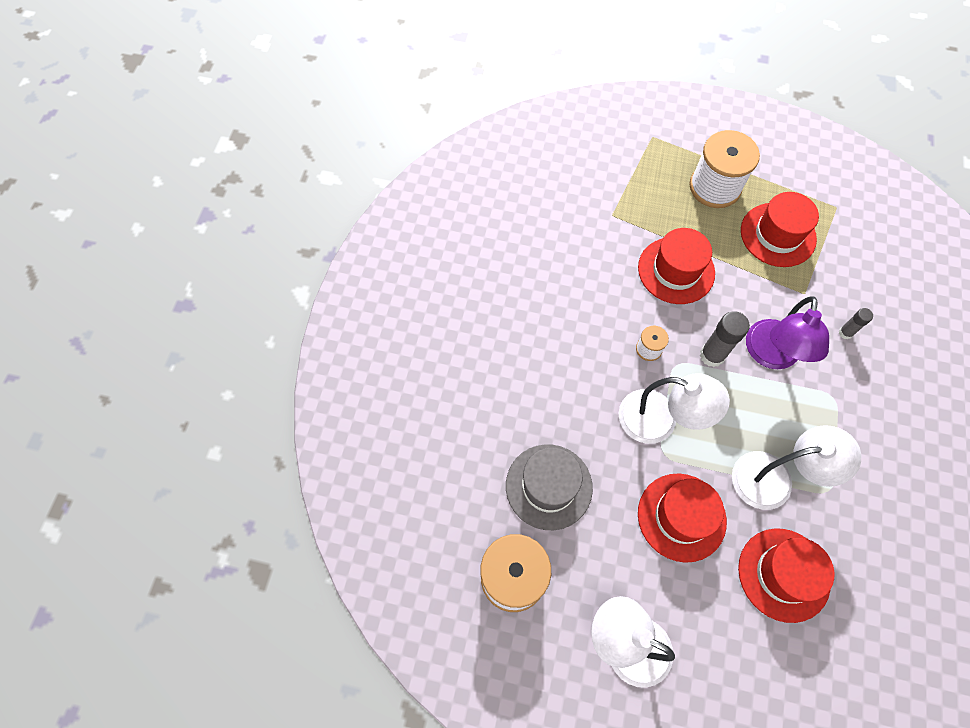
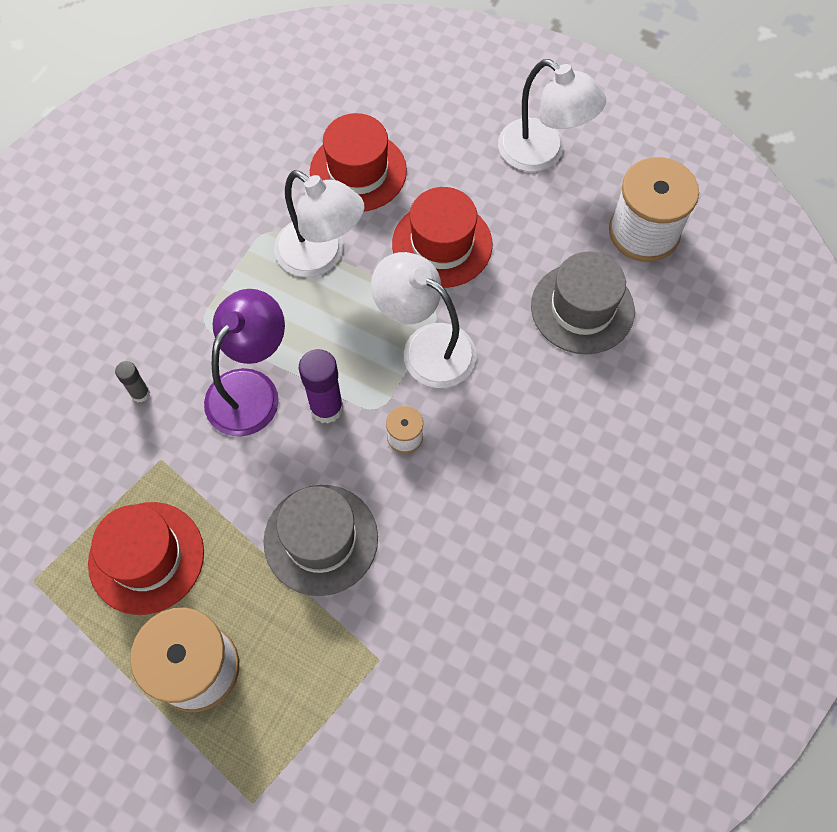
camera: 165 degrees left, 0 degrees up
(676, 270) = (321, 539): red hat -> grey hat
(712, 355) = (326, 408): grey glue stick -> purple glue stick
(774, 478) = (321, 256): white lamp -> white lamp turned 150 degrees counterclockwise

